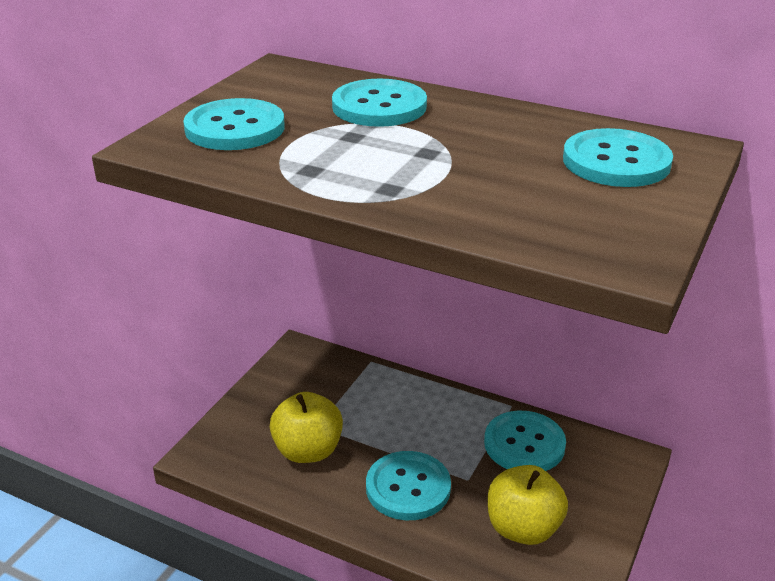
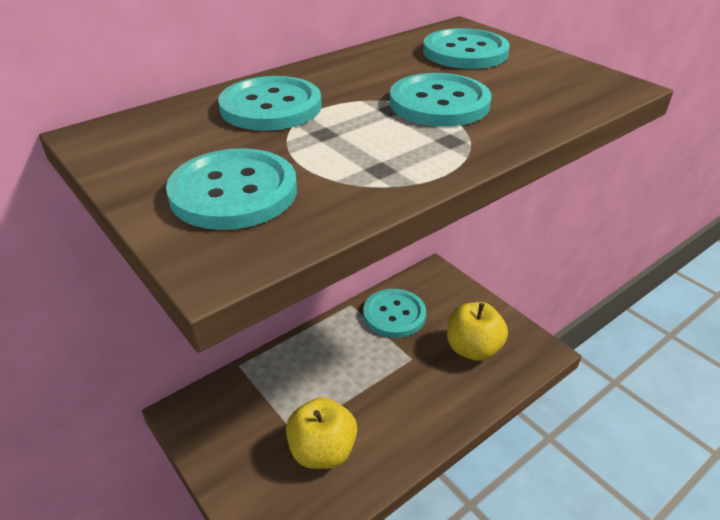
camera: 65 degrees left, 5 degrees up
(408, 488) = (403, 397): turquoise button -> turquoise button (439, 103)

